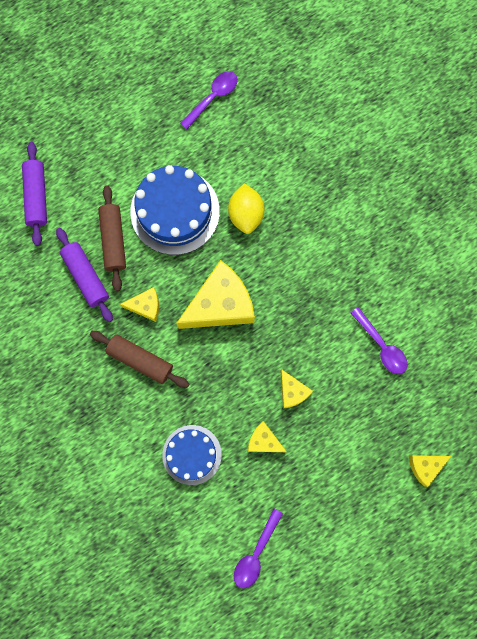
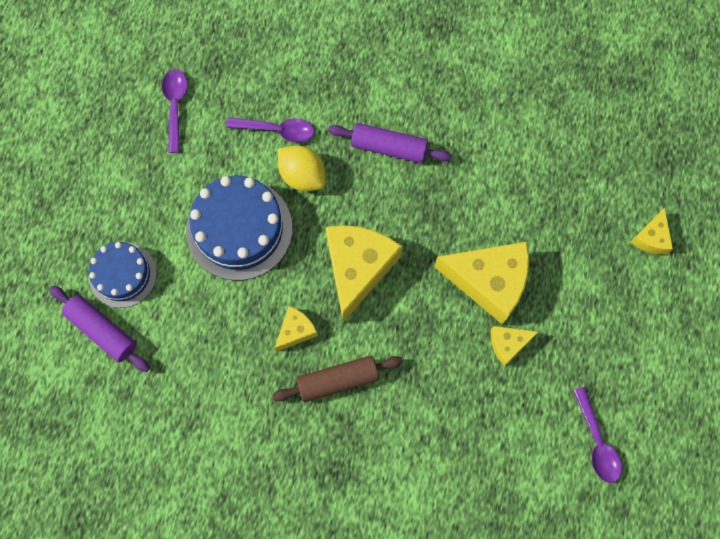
camera: 45 degrees left, 5 degrees down
(86, 277) = (217, 357): purple rolling pin -> purple rolling pin (389, 148)
(113, 240) = (210, 303): brown rolling pin -> none
(192, 454) = (462, 415): blue cake -> blue cake (122, 275)
(292, 392) = (489, 282): yellow cheese -> yellow cheese, size x2.02
(381, 346) = (520, 177): purple spoon -> purple spoon (277, 130)

